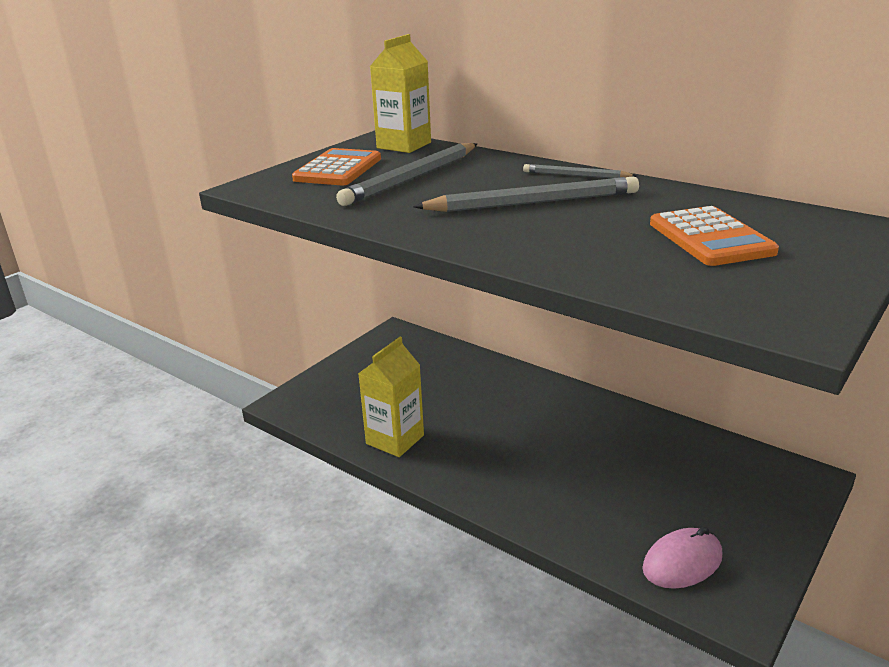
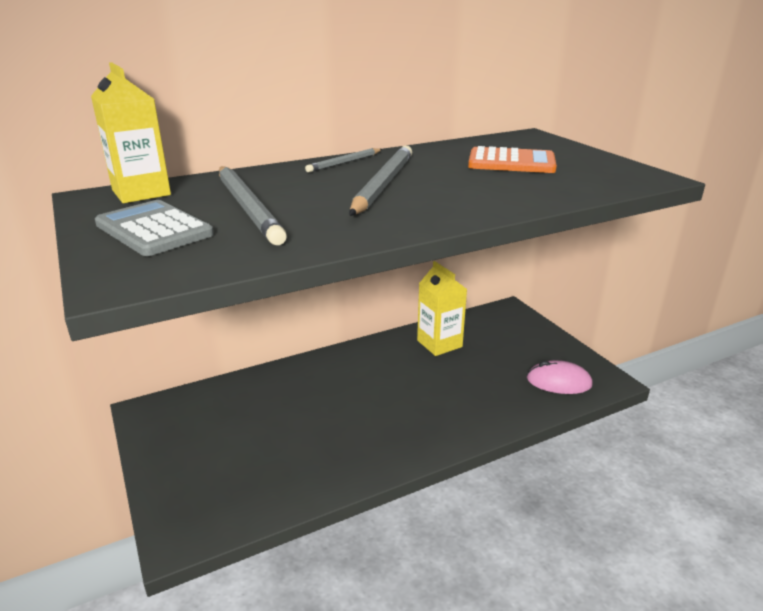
camera: 65 degrees left, 0 degrees up
(338, 169) = (154, 229): orange calculator -> grey calculator
(395, 439) = (324, 469): yellow carton -> yellow carton (439, 343)
(682, 562) = (558, 382): pink mouse -> pink mouse turned 75 degrees counterclockwise

